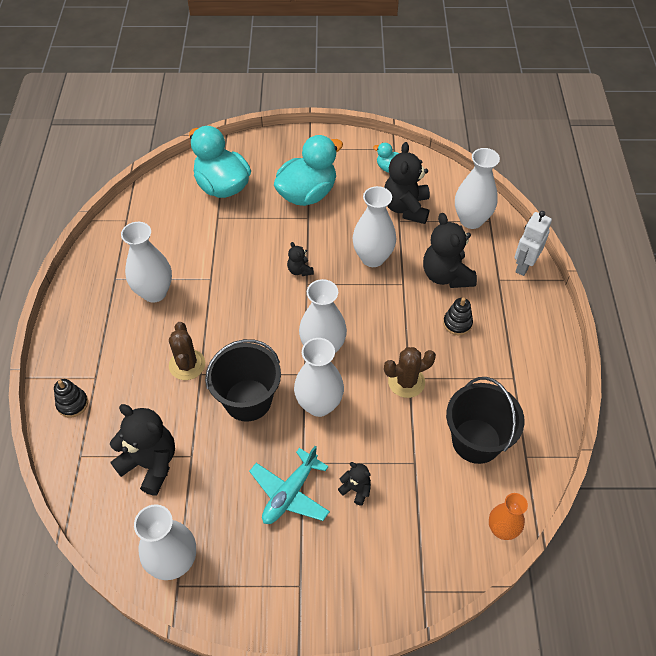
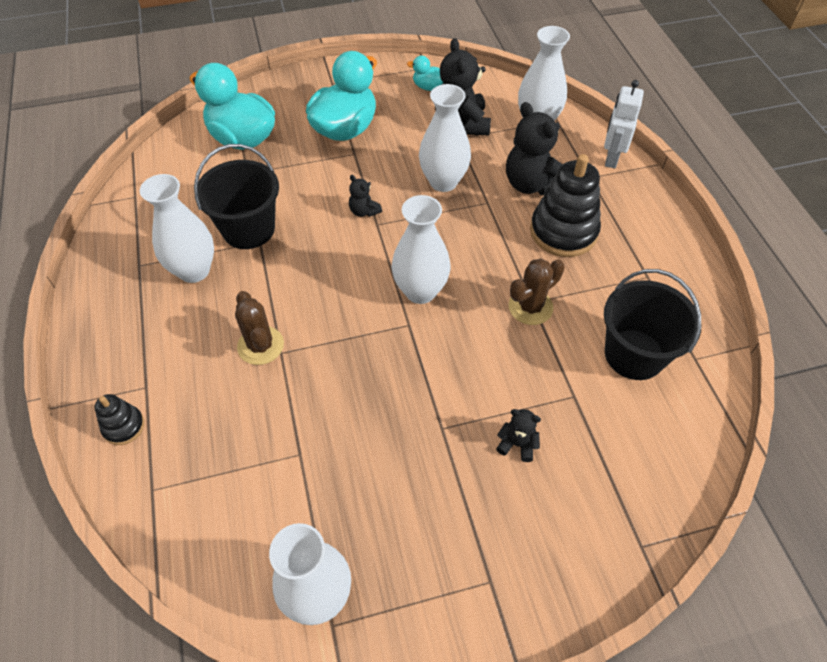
camera: 15 degrees left, 0 degrees up
(150, 464) = (249, 477): black teddy bear -> none
(248, 400) = (350, 370): black bucket -> black bucket (248, 229)
(290, 493) = (439, 469): turquoise plane -> none
(319, 404) = (438, 355): white vase -> none
(457, 323) = (563, 232): black stacking toy -> black stacking toy, size x1.98
(501, 529) = (702, 448): orange vase -> none

